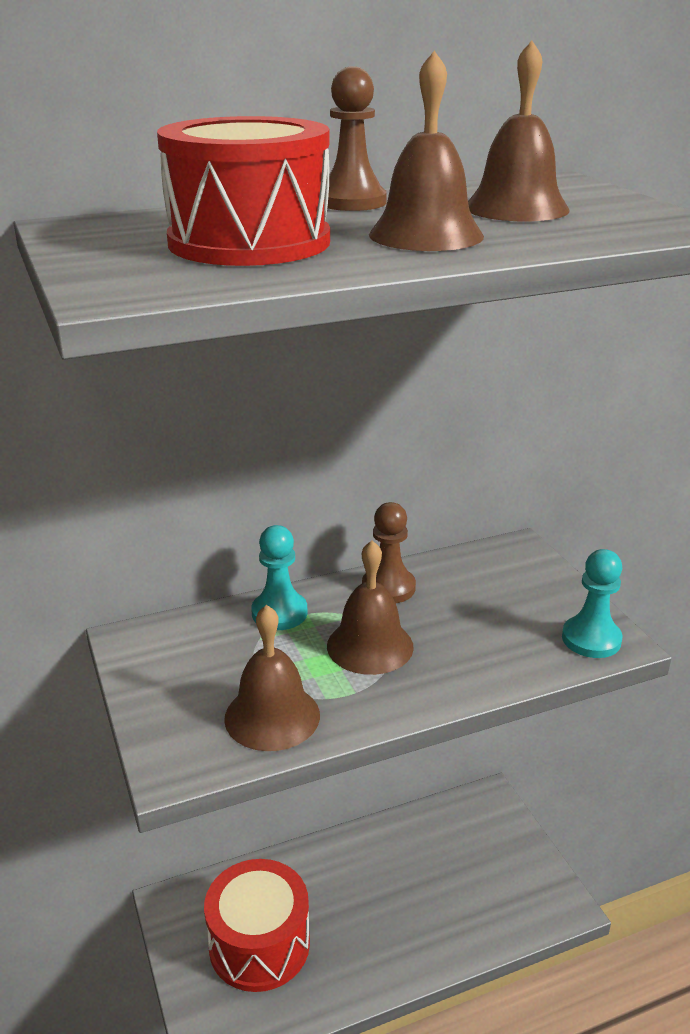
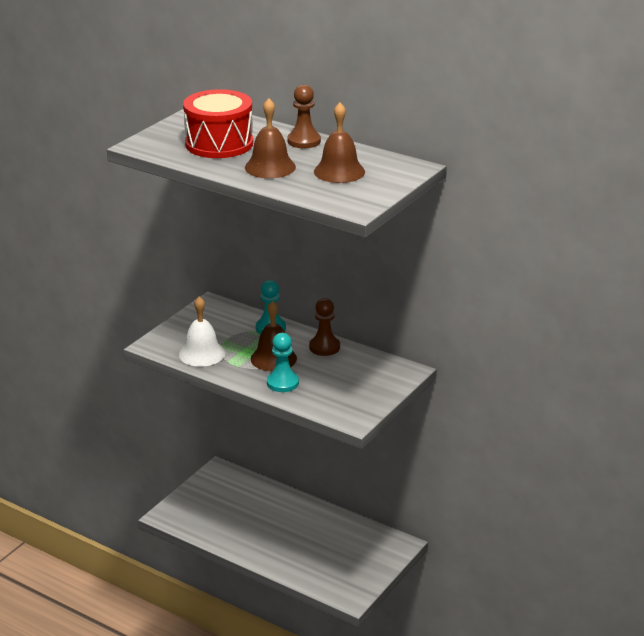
camera: 55 degrees right, 0 degrees up
(259, 944) = (225, 506): red drum -> none
(272, 716) = (202, 353): brown bell -> white bell
(591, 639) = (348, 412): turquoise pawn -> turquoise pawn (282, 383)

